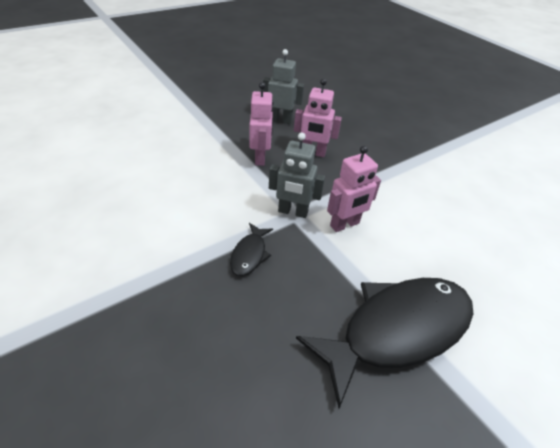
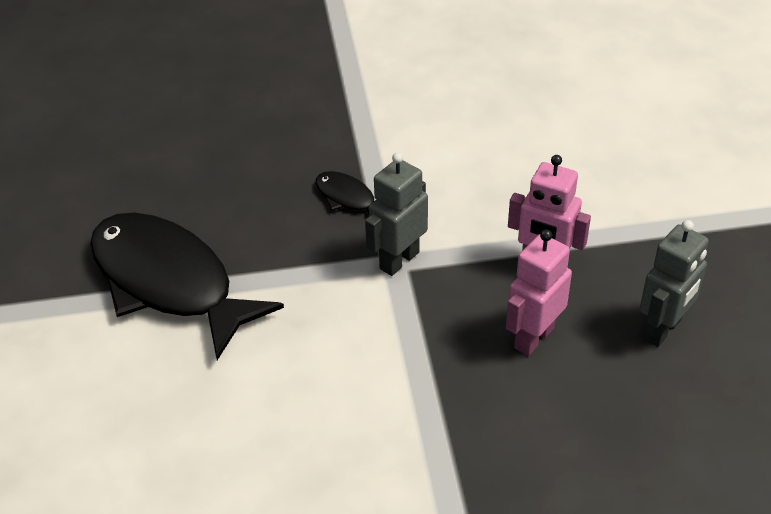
camera: 120 degrees right, 0 degrees up
(345, 225) = (343, 306): pink robot -> none
(397, 330) = (168, 282): black fish -> black fish turned 135 degrees clockwise

